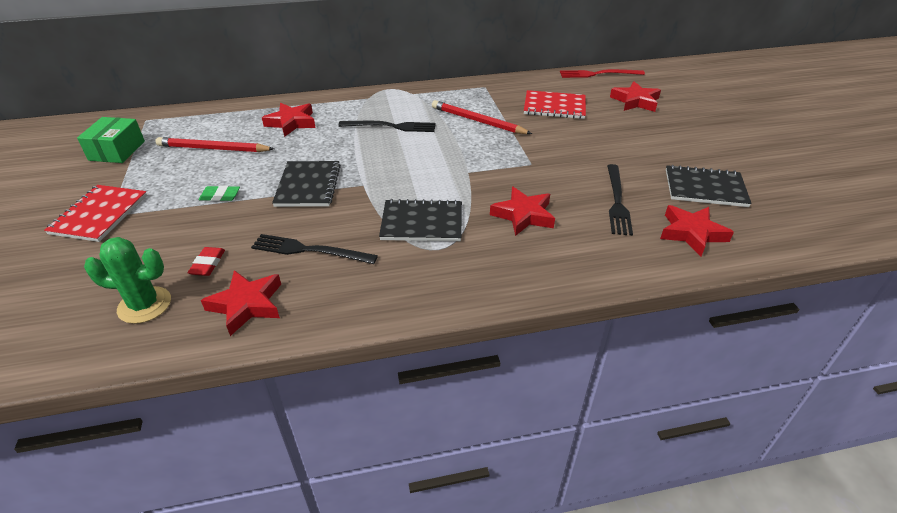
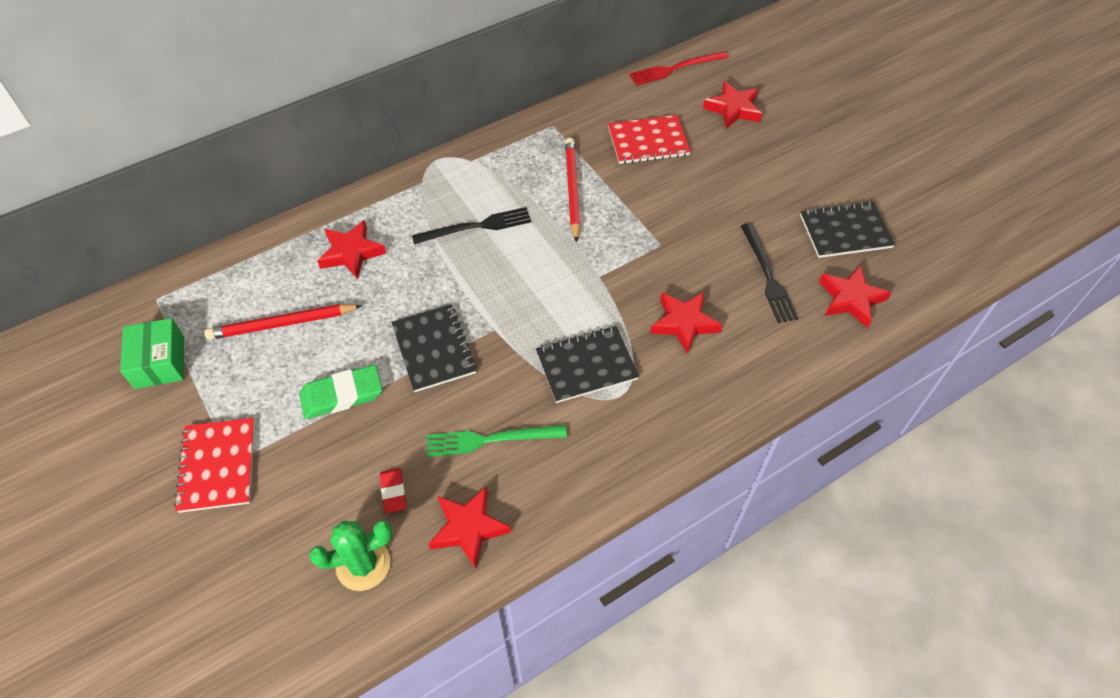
camera: 20 degrees left, 15 degrees up
(220, 196) = (342, 395): green eraser -> green eraser, size x1.75
(309, 250) = (490, 440): black fork -> green fork
(477, 121) = (572, 190): red pencil -> red pencil turned 75 degrees clockwise

